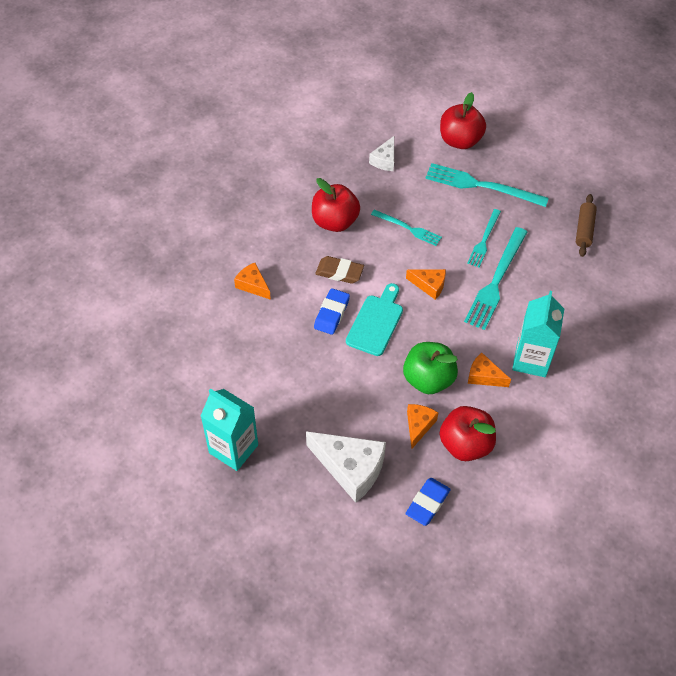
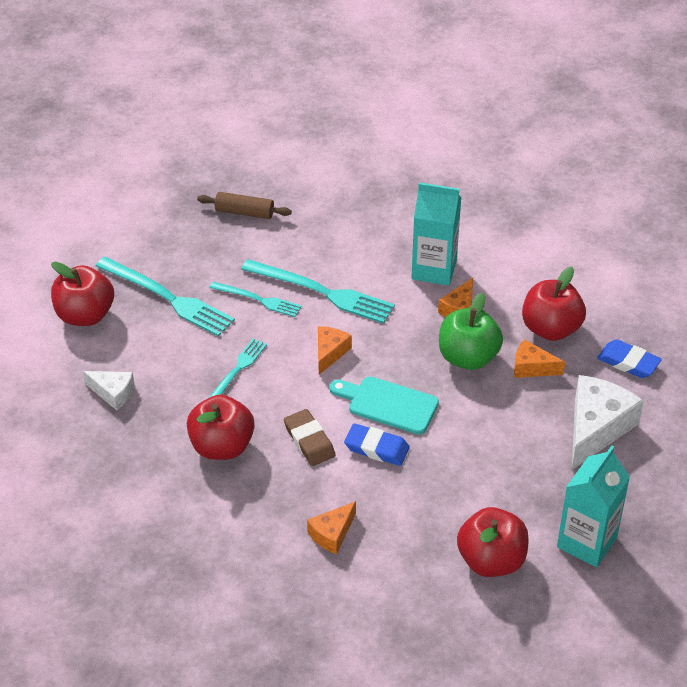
camera: 90 degrees left, 10 degrees down
(221, 382) = (491, 560): none -> red apple
(339, 272) = (309, 441): brown eraser -> brown eraser turned 45 degrees counterclockwise
(481, 186) = (168, 298): turquoise fork -> turquoise fork turned 75 degrees counterclockwise

